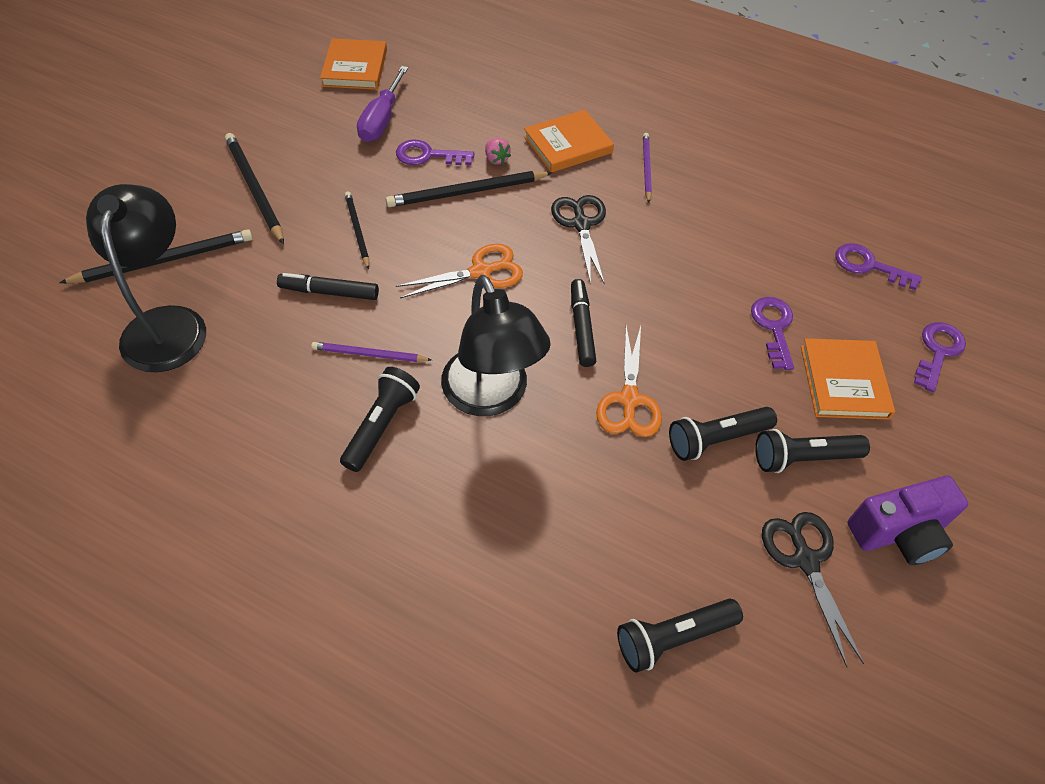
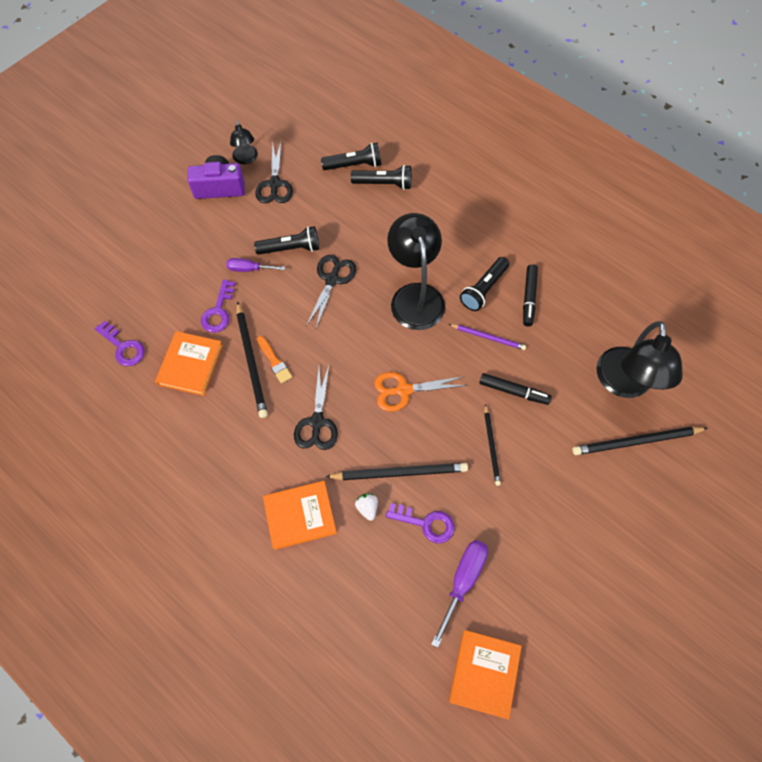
camera: 165 degrees left, 10 degrees up
(254, 189) = (575, 507): black pencil -> black pencil (251, 361)
(496, 159) = (367, 508): pink strawberry -> white strawberry
(581, 327) = (345, 333): black marker -> black marker (529, 298)
(629, 400) = (332, 280): orange scissors -> black scissors
(646, 168) = (242, 474): purple pencil -> none
(664, 279) = (274, 361): none -> orange brush
(764, 394) = (249, 269): none -> purple screwdriver
(803, 458) = (247, 230): black flashlight -> black flashlight (384, 184)
(843, 382) = (196, 268): orange book -> orange book (190, 365)
(889, 608) = (246, 159): none -> black lamp
(938, 352) = (124, 277): purple key -> none

